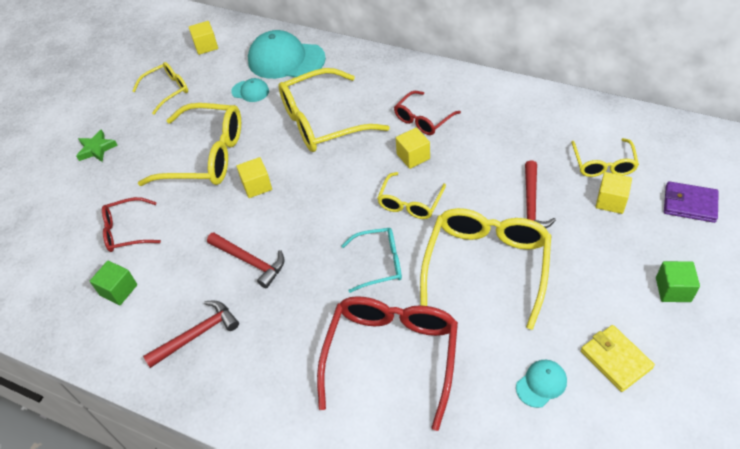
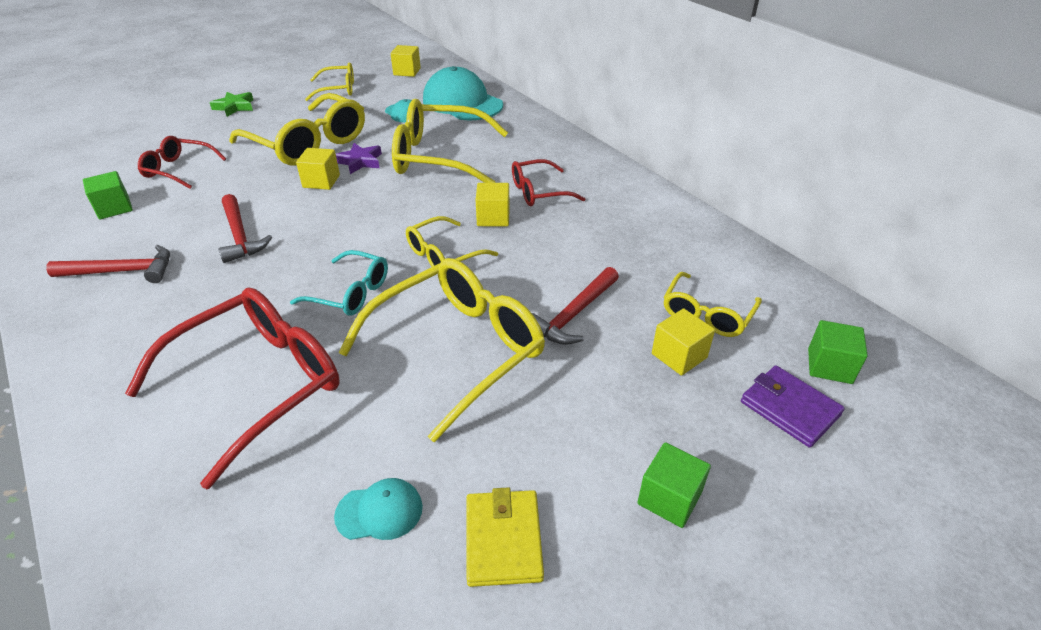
camera: 25 degrees right, 10 degrees down
(266, 154) = (360, 161): none -> purple star
(690, 166) = (829, 366): none -> green cube

